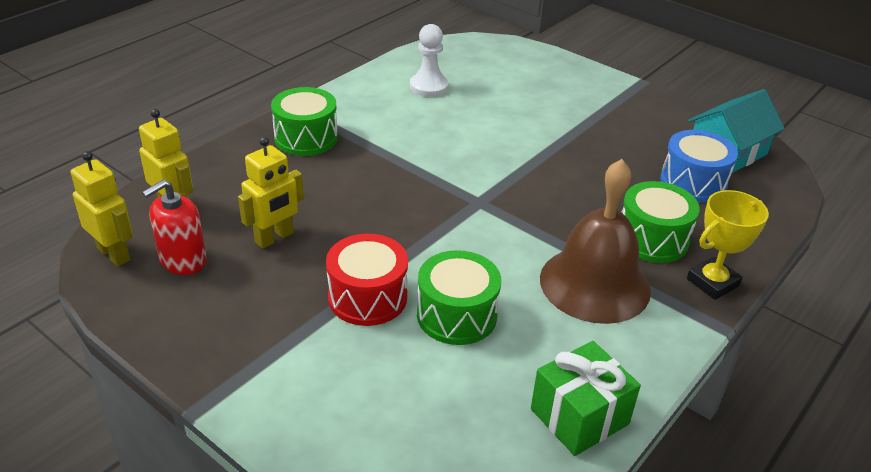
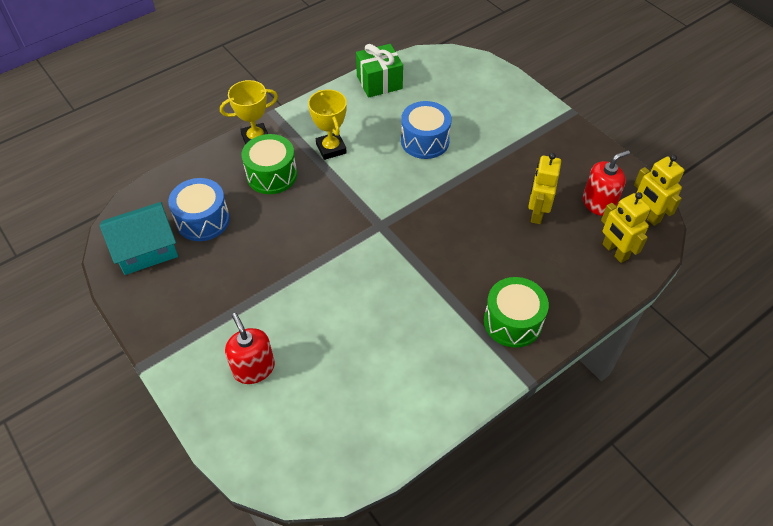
camera: 165 degrees left, 15 degrees up
(274, 238) = (536, 213): yellow robot -> yellow robot turned 45 degrees counterclockwise
(367, 297) = (477, 159): red drum -> none
(429, 87) = (378, 389): white pawn -> none
(456, 315) = (425, 141): green drum -> blue drum
(546, 88) = (254, 368): none -> red soap dispenser
(594, 284) = (331, 148): brown bell -> yellow trophy

